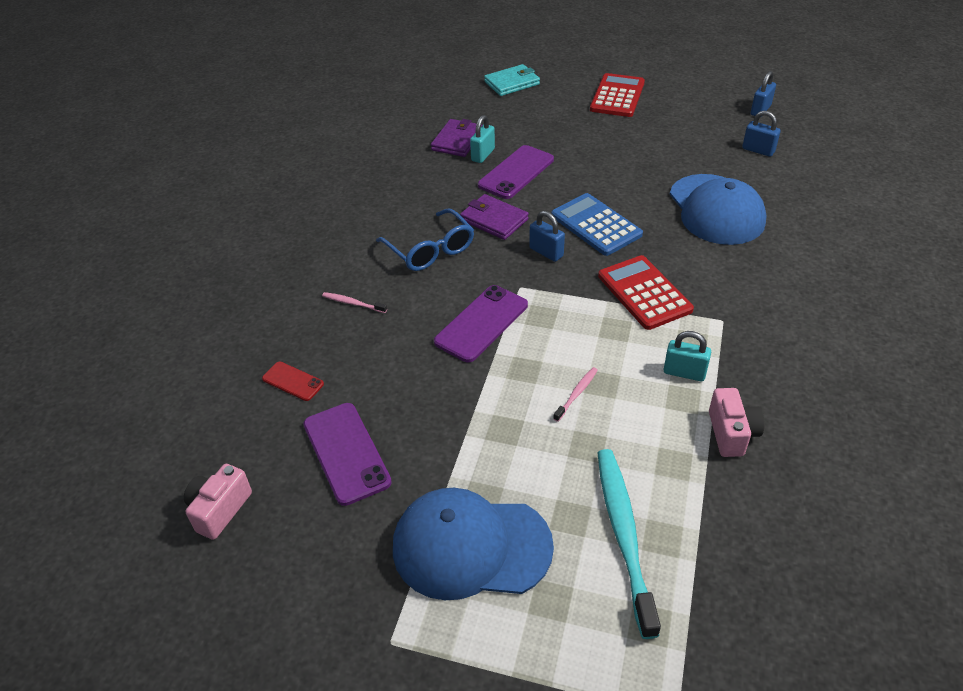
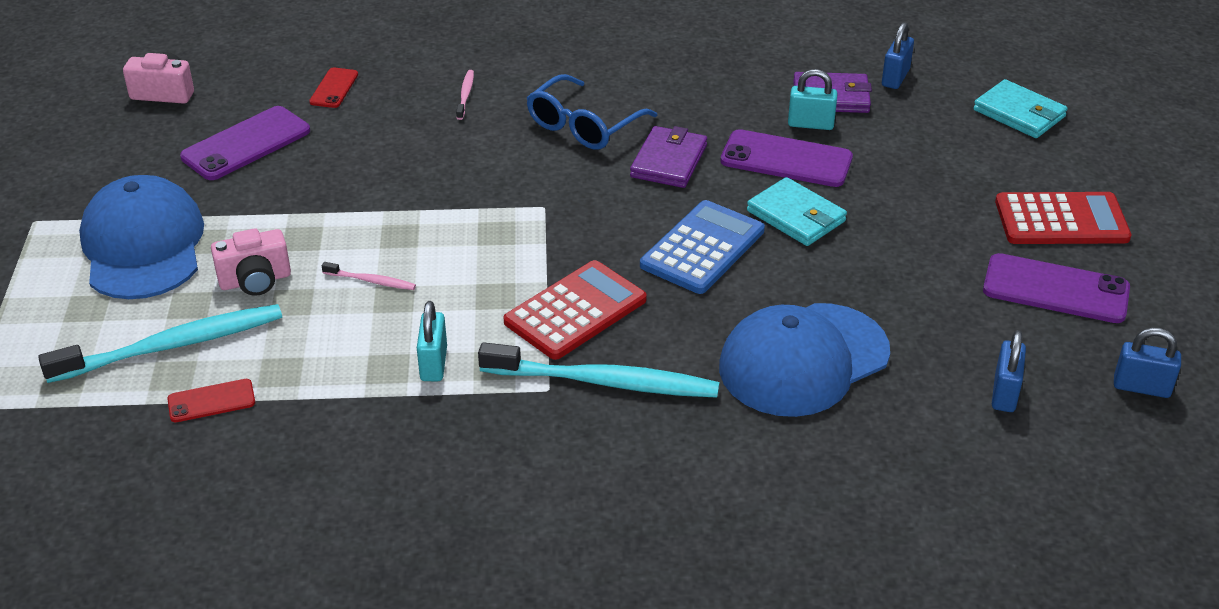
camera: 70 degrees right, 5 degrees down
(481, 323) = (466, 190): purple phone -> purple phone (1055, 289)
(546, 252) = (622, 215): blue padlock -> blue padlock (895, 78)
(577, 182) = (796, 216): none -> turquoise wallet
(701, 513) = (211, 401): none -> red phone
(720, 293) = (604, 382): none -> turquoise toothbrush
(731, 433) = (339, 415): pink camera -> pink camera (255, 281)

